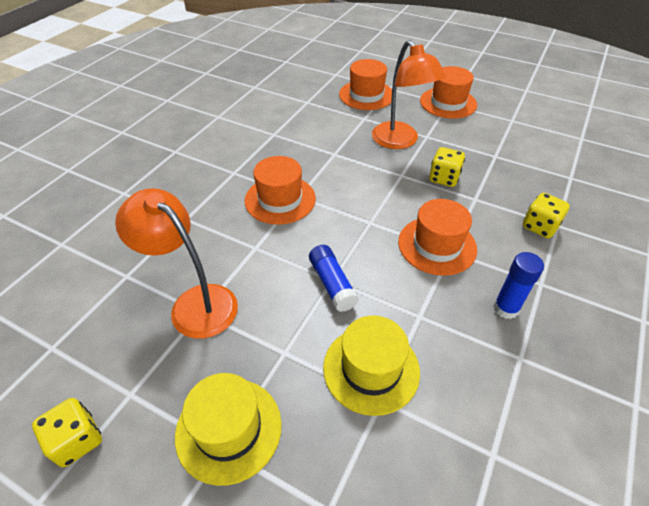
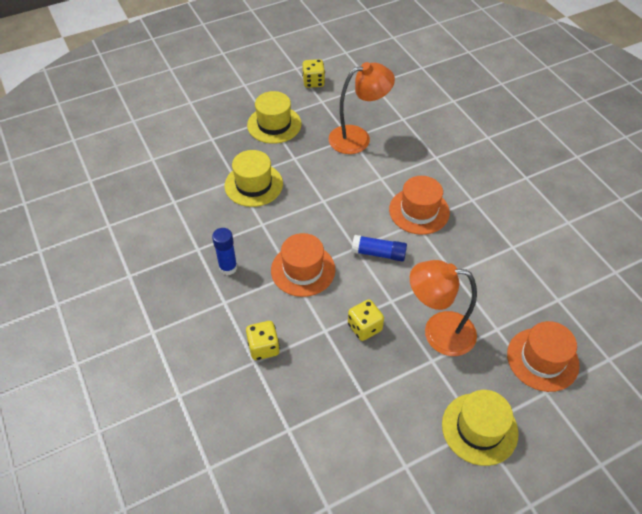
camera: 125 degrees right, 5 degrees up
(332, 284) = (320, 198): blue glue stick -> blue glue stick (378, 253)
(448, 103) = (479, 428): orange hat -> yellow hat

